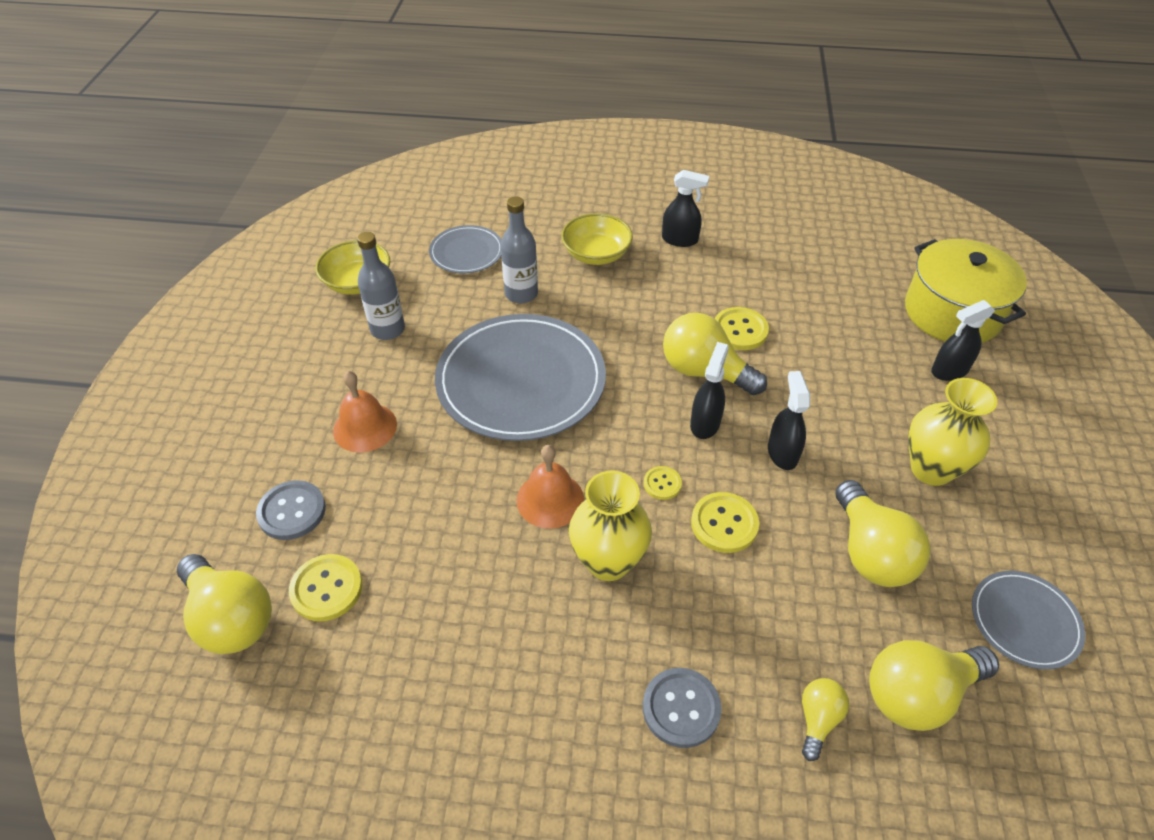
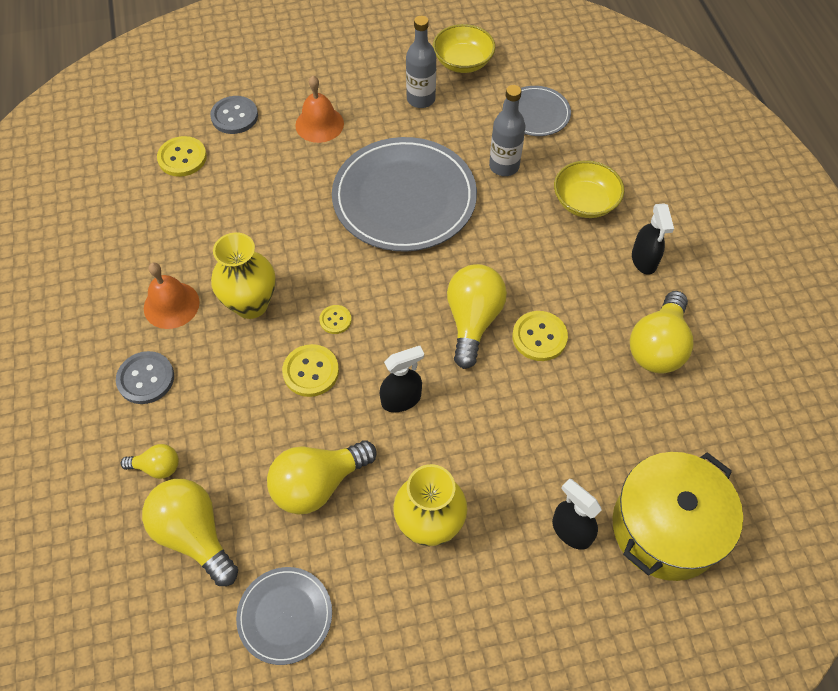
camera: 70 degrees right, 10 degrees up
(231, 618) = (149, 122): yellow light bulb -> yellow light bulb (658, 346)
(550, 499) = (294, 253): orange bell -> orange bell (171, 305)
(705, 423) = (411, 335): black spray bottle -> none

